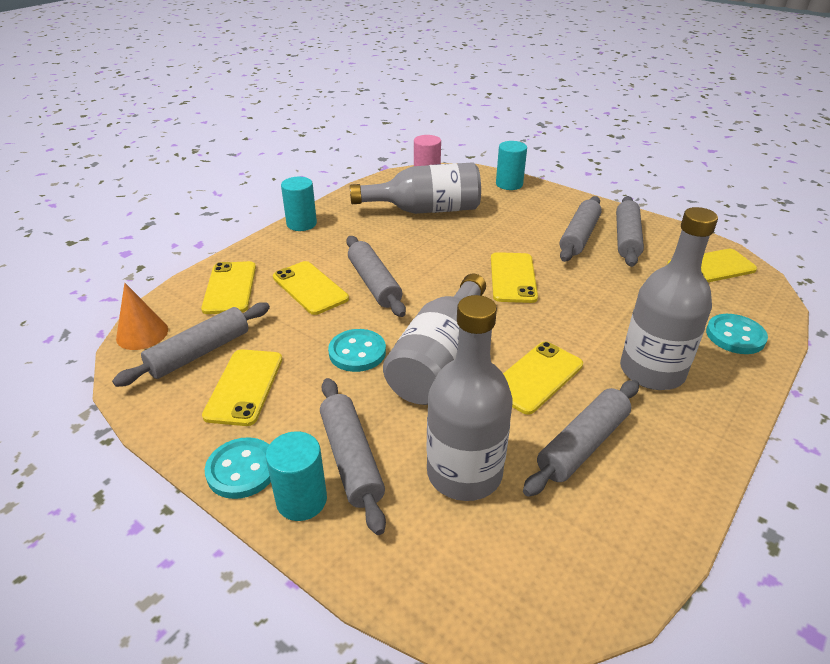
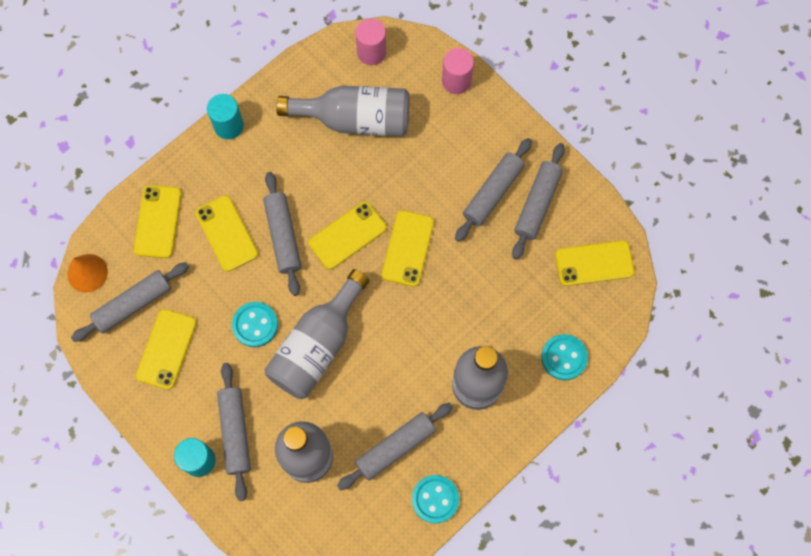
camera: 10 degrees right, 35 degrees up
(242, 470) = (162, 429): turquoise button -> turquoise button (435, 499)
(509, 184) = (456, 81): turquoise cylinder -> pink cylinder
(536, 377) = (386, 377): yellow phone -> yellow phone (347, 235)

